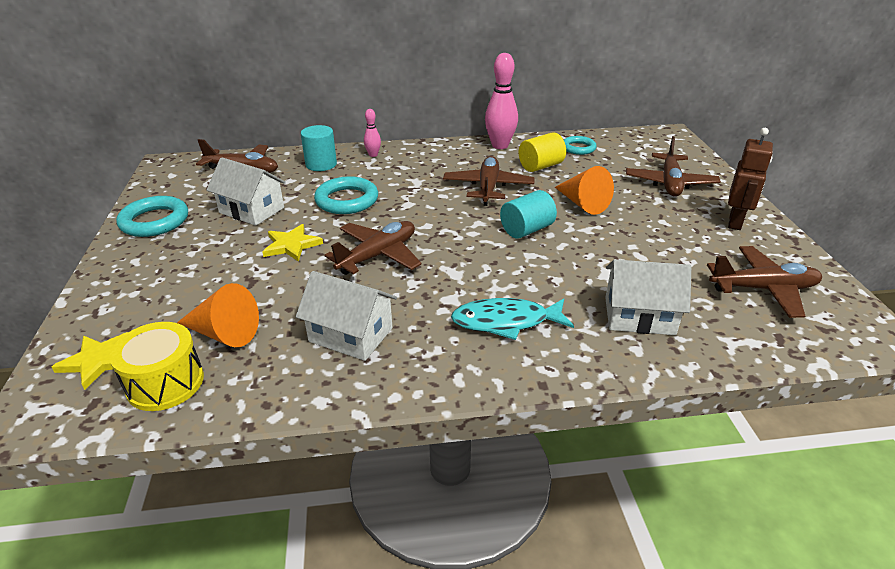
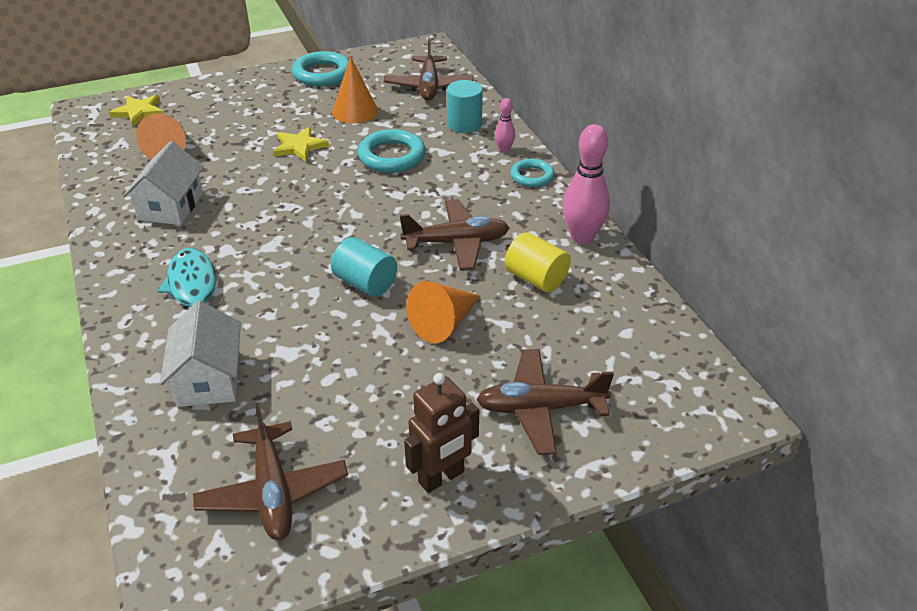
camera: 75 degrees right, 5 degrees up
(165, 383) = (115, 143): yellow drum -> none
(251, 210) = (355, 111): white house -> orange cone
(378, 255) = (292, 195): brown plane -> none
(578, 148) = (614, 309): turquoise ring -> turquoise ring (532, 176)
(735, 222) = (441, 478): brown robot -> brown robot turned 45 degrees counterclockwise

